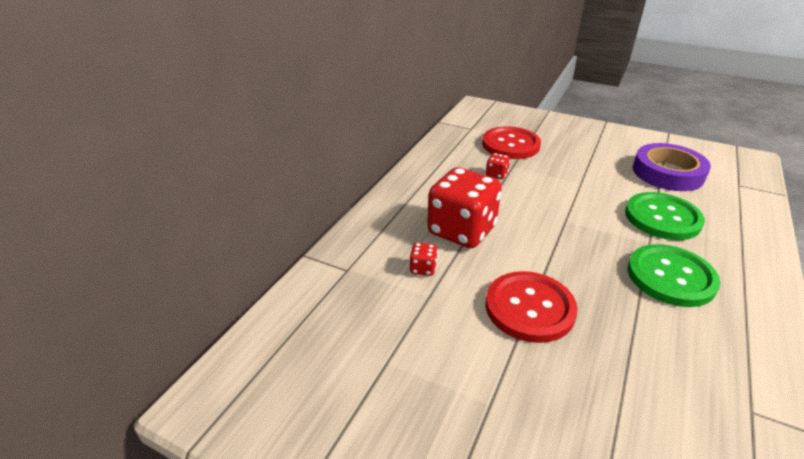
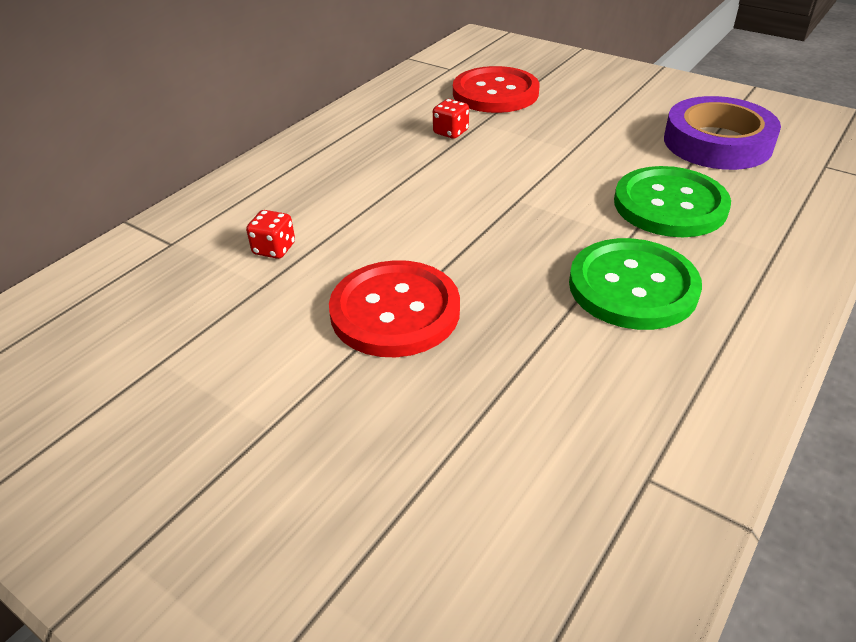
camera: 10 degrees right, 5 degrees up
(461, 230) = (357, 204): red dice -> none

